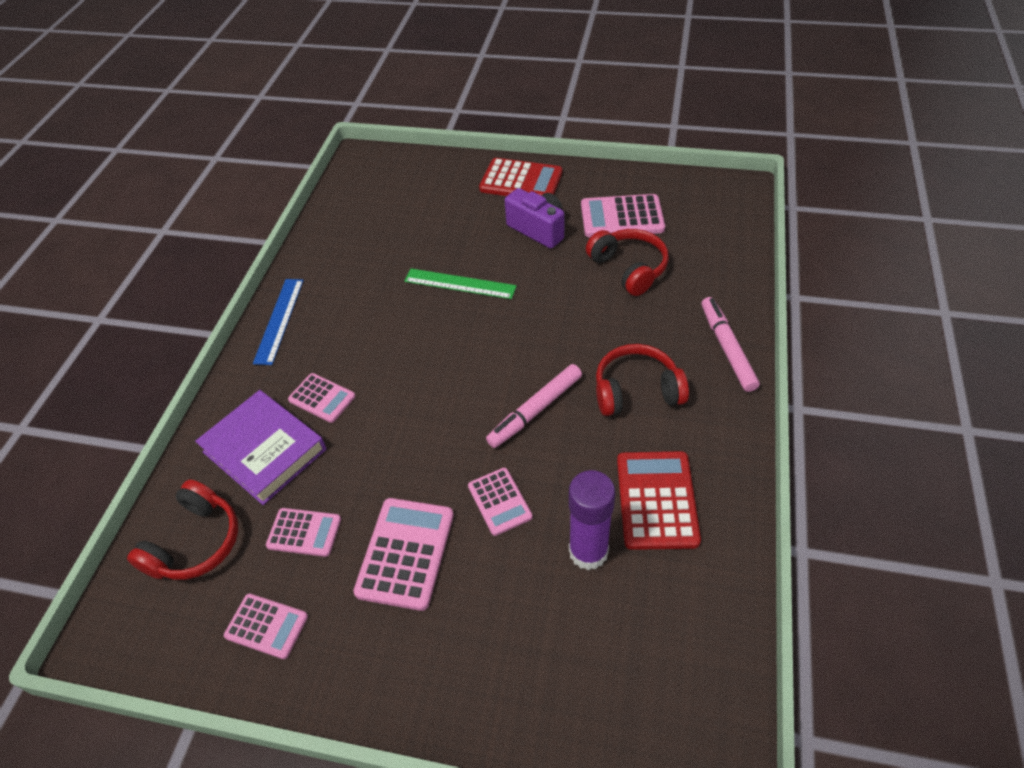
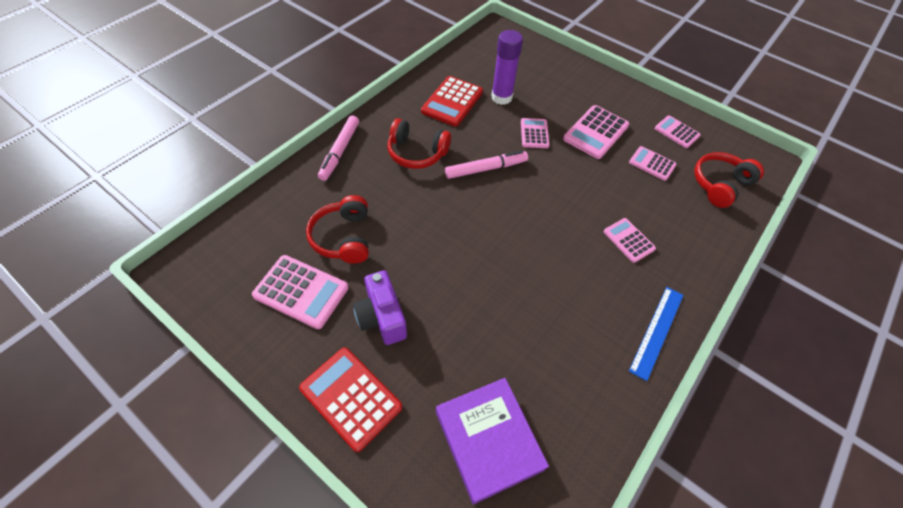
camera: 160 degrees left, 5 degrees up
(265, 450) = (674, 221): purple book -> purple book (488, 440)
(460, 284) = (485, 291): green ruler -> none

